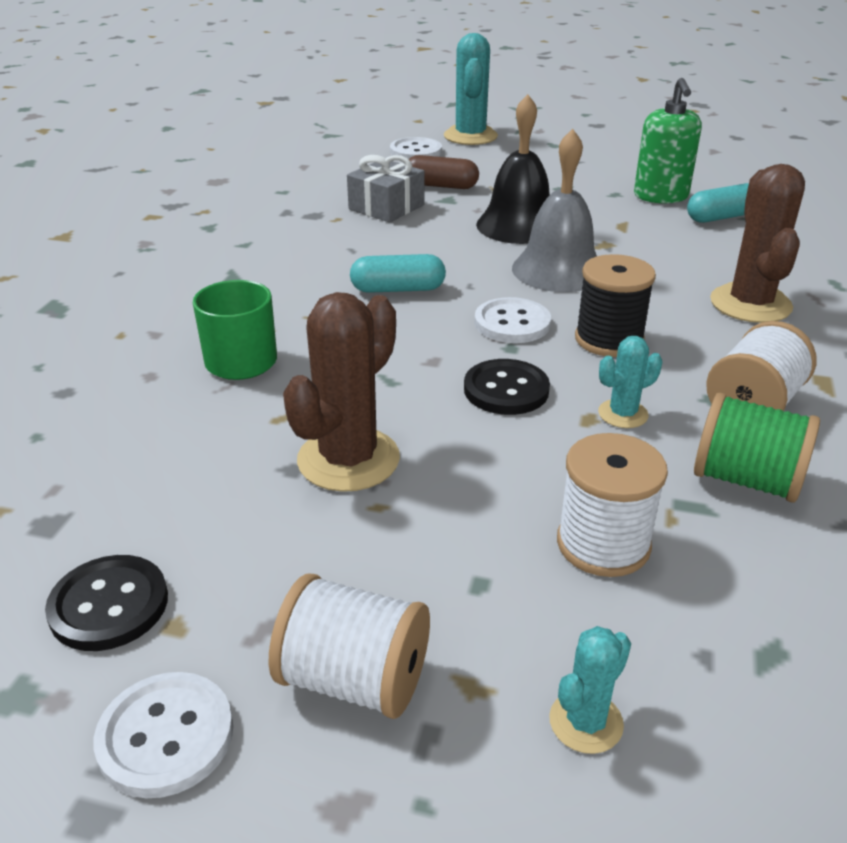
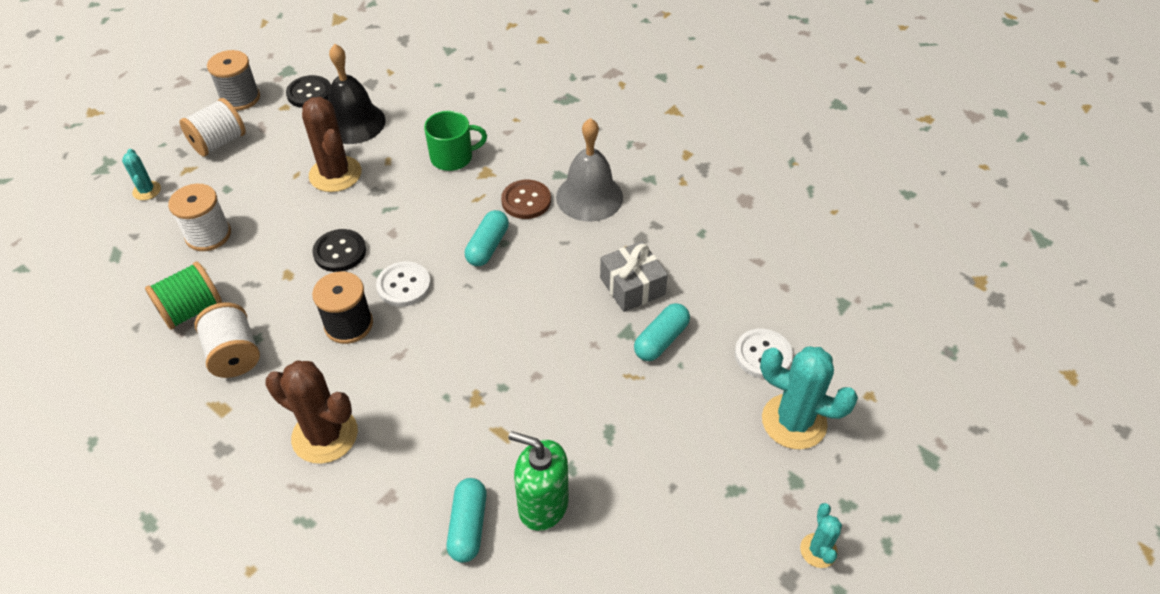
camera: 115 degrees right, 15 degrees up
(166, 736) = (240, 98): white button -> grey spool
(298, 286) = (526, 201): none -> brown button
(441, 186) = (661, 340): brown capsule -> turquoise capsule
(518, 225) = (545, 358): black bell -> black bell (354, 123)
(558, 270) = (455, 345): grey bell -> grey bell (589, 197)
(623, 414) = (278, 290): turquoise cactus -> turquoise cactus (818, 550)

